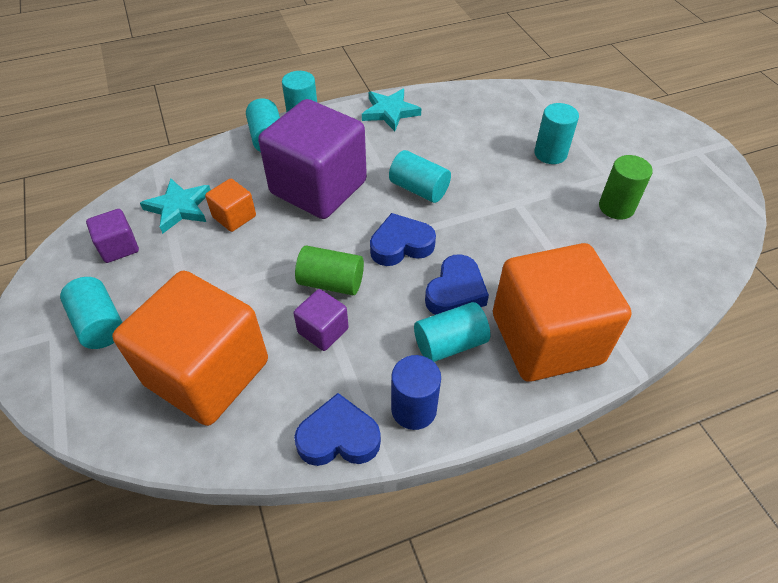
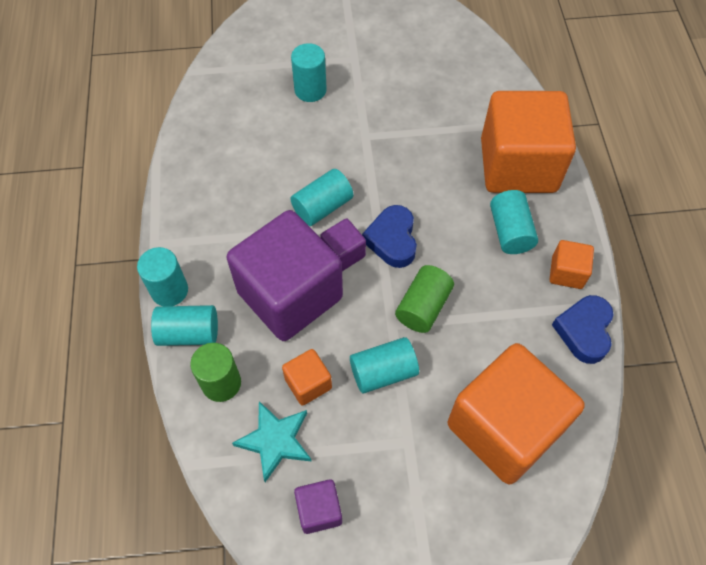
camera: 75 degrees left, 10 degrees up
(100, 324) = (425, 530): turquoise cylinder -> turquoise cylinder (383, 372)
(323, 330) = (477, 323): purple cube -> purple cube (343, 253)
(390, 112) = (191, 203): turquoise star -> none
(413, 409) = (567, 272): blue cylinder -> orange cube
(455, 292) = (457, 212): blue heart -> none
(616, 207) = (393, 70): green cylinder -> green cylinder (221, 383)

